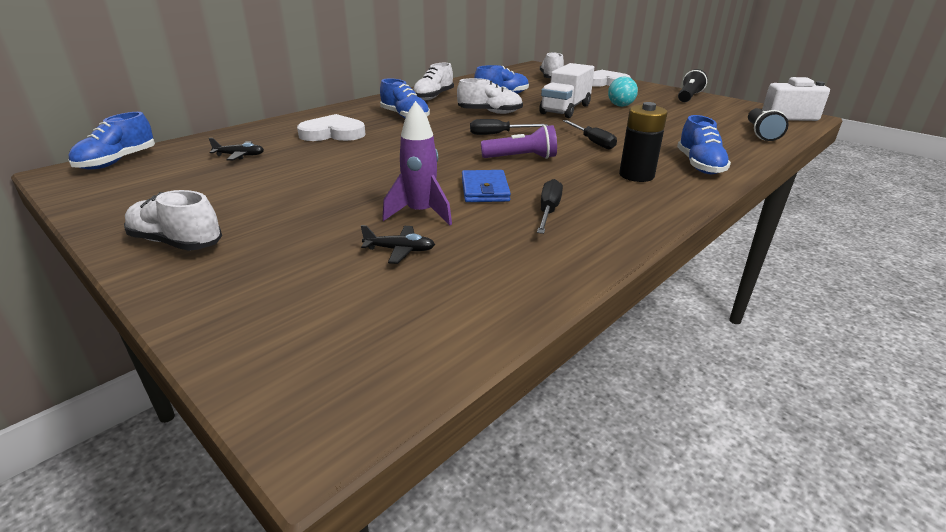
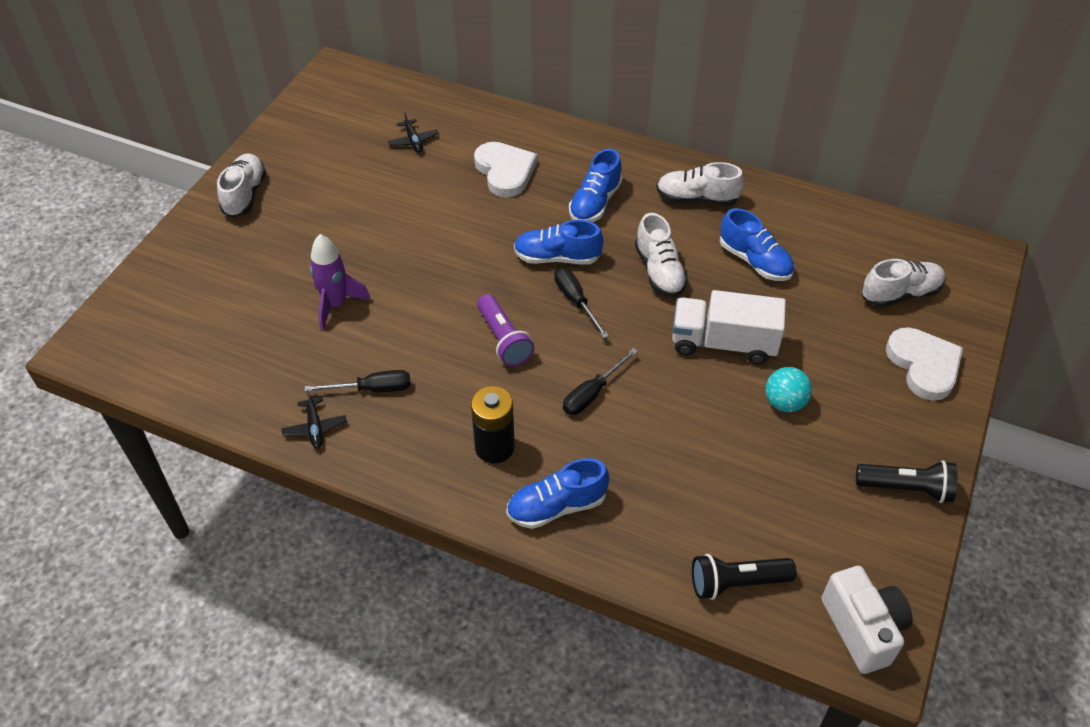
camera: 70 degrees right, 20 degrees up
(117, 161) = (368, 81): blue shoe -> blue shoe (557, 257)
(400, 250) = (269, 314): black plane -> black plane (315, 428)
(485, 190) = (403, 332): blue wallet -> none

